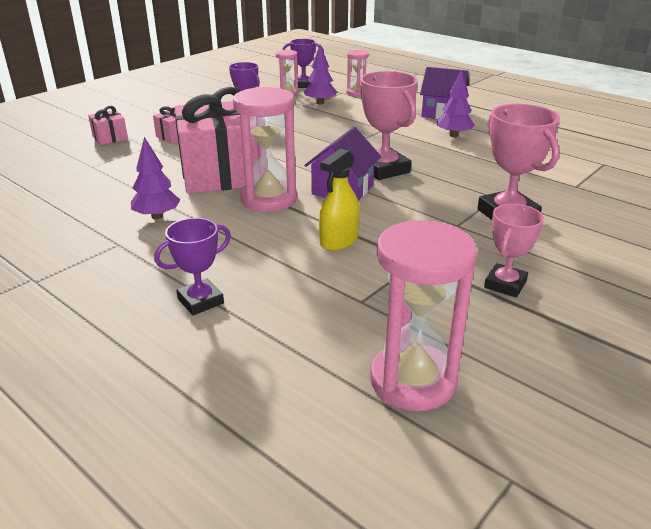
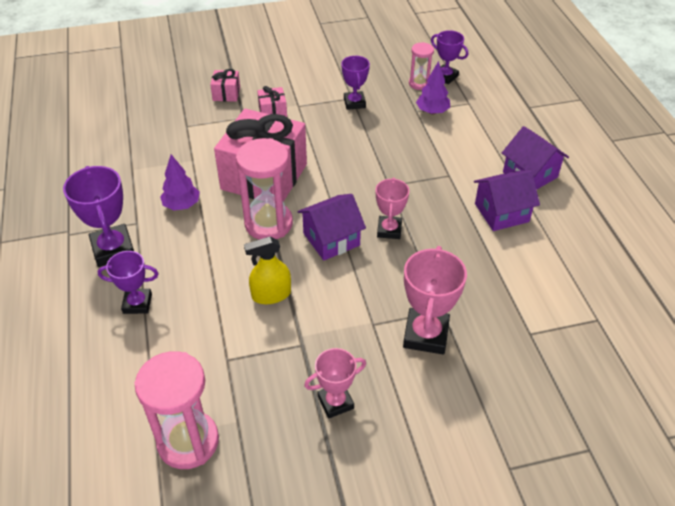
camera: 35 degrees right, 15 degrees up
(113, 272) = (113, 249): none -> purple trophy
(356, 93) = (482, 109): pink hourglass -> none
(384, 169) = (389, 230): pink trophy -> pink trophy, size x0.64
(453, 135) = (501, 212): purple tree -> purple house

